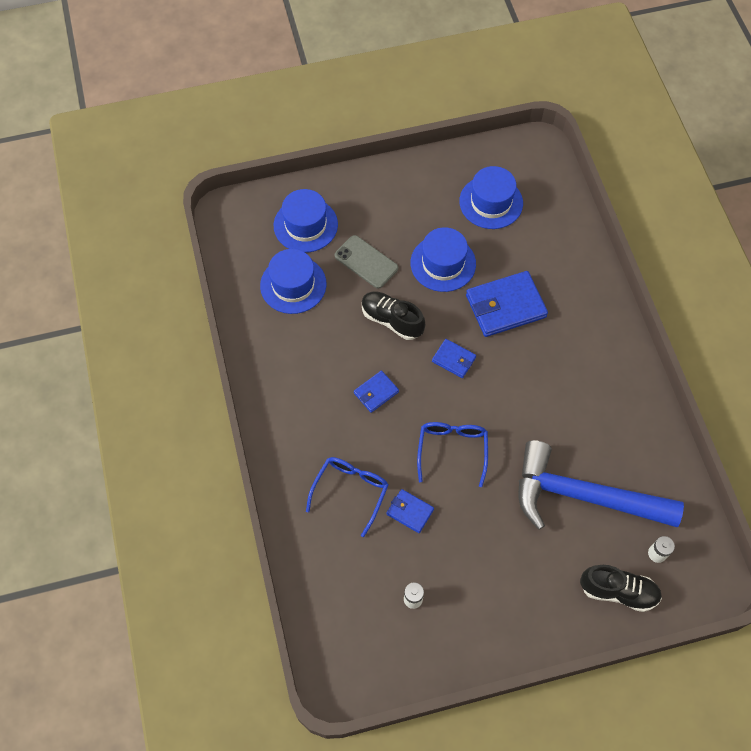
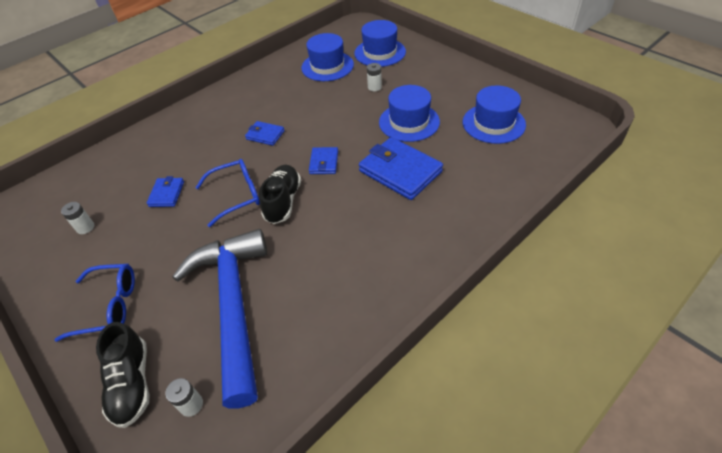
camera: 65 degrees right, 15 degrees down
(350, 491) = (171, 156): blue glasses -> blue glasses (109, 306)
(366, 262) = (374, 87): grey phone -> white battery
(392, 320) = (334, 118): black shoe -> black shoe (283, 201)

